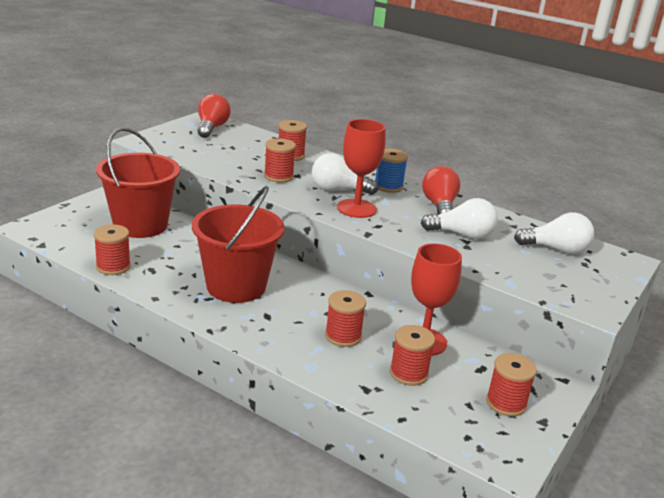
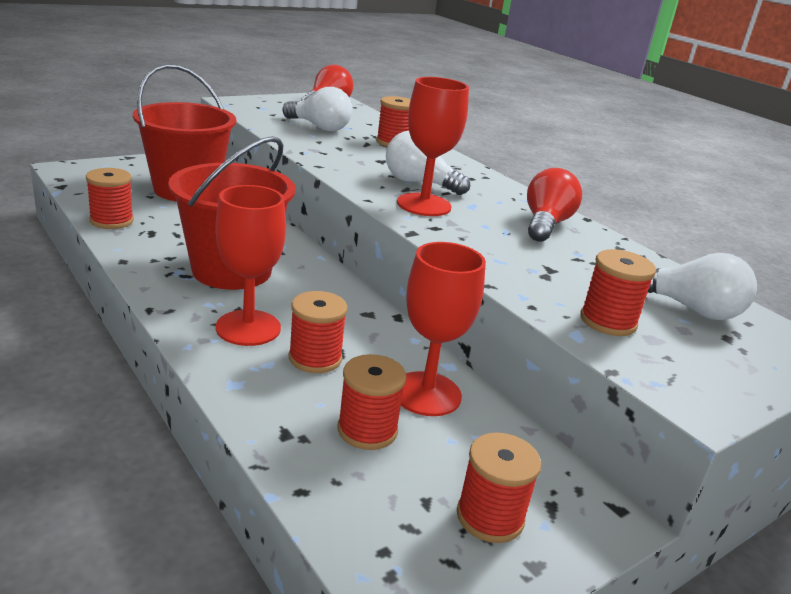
camera: 20 degrees right, 0 degrees up
(278, 176) = (356, 157): red spool -> red spool (608, 321)
(285, 326) = (248, 328): none -> red goblet
(388, 186) = (492, 192): blue spool -> none
(462, 235) = (550, 261): white light bulb -> white light bulb (319, 127)

